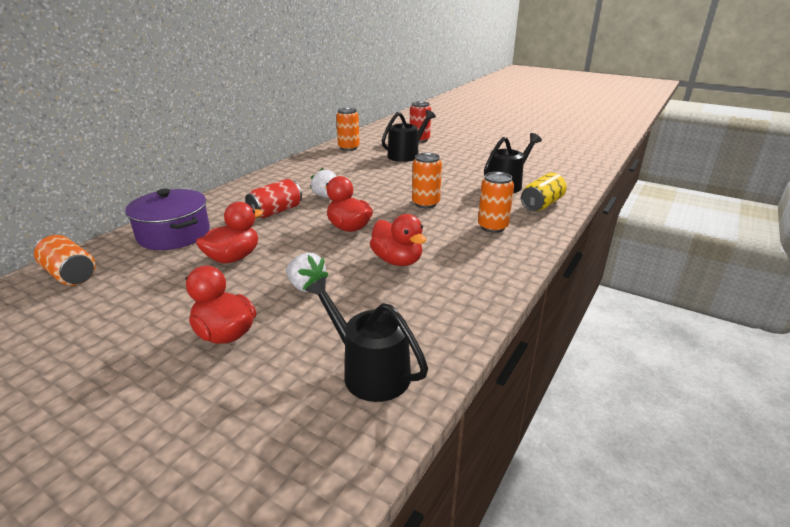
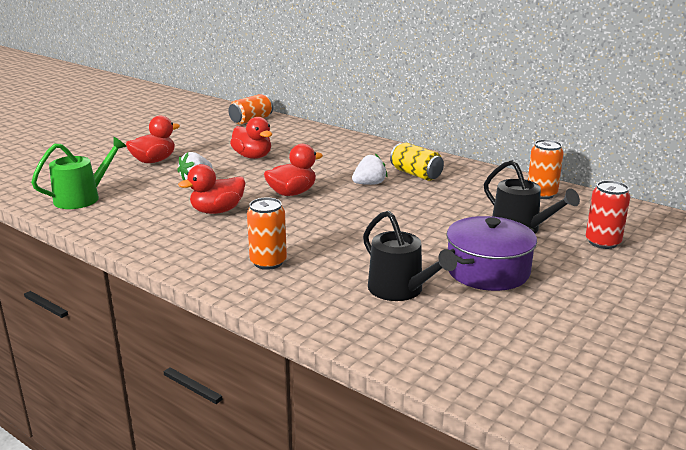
camera: 95 degrees right, 5 degrees down
(174, 234) = (301, 137): purple pot -> purple pot (488, 271)
(276, 211) = (337, 165): red can -> none
(370, 372) = (82, 198): black watering can -> green watering can
(425, 203) = (343, 230): orange can -> none
(541, 204) = (324, 305): yellow can -> yellow can (416, 174)

